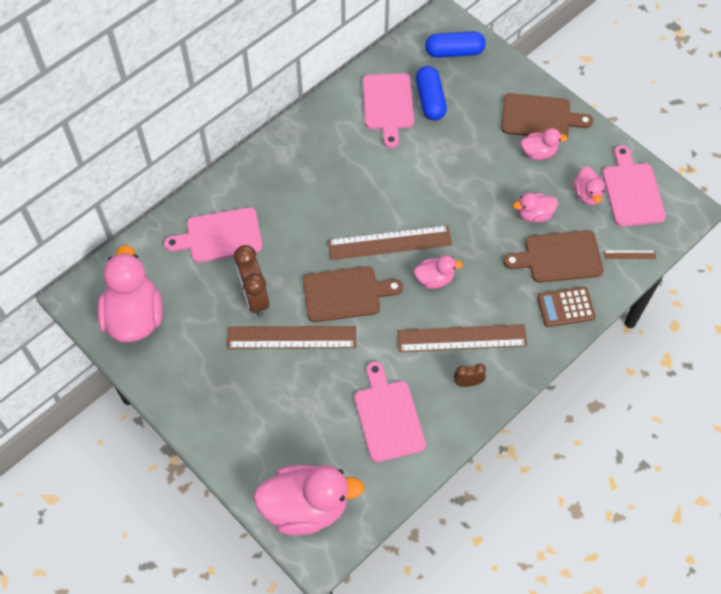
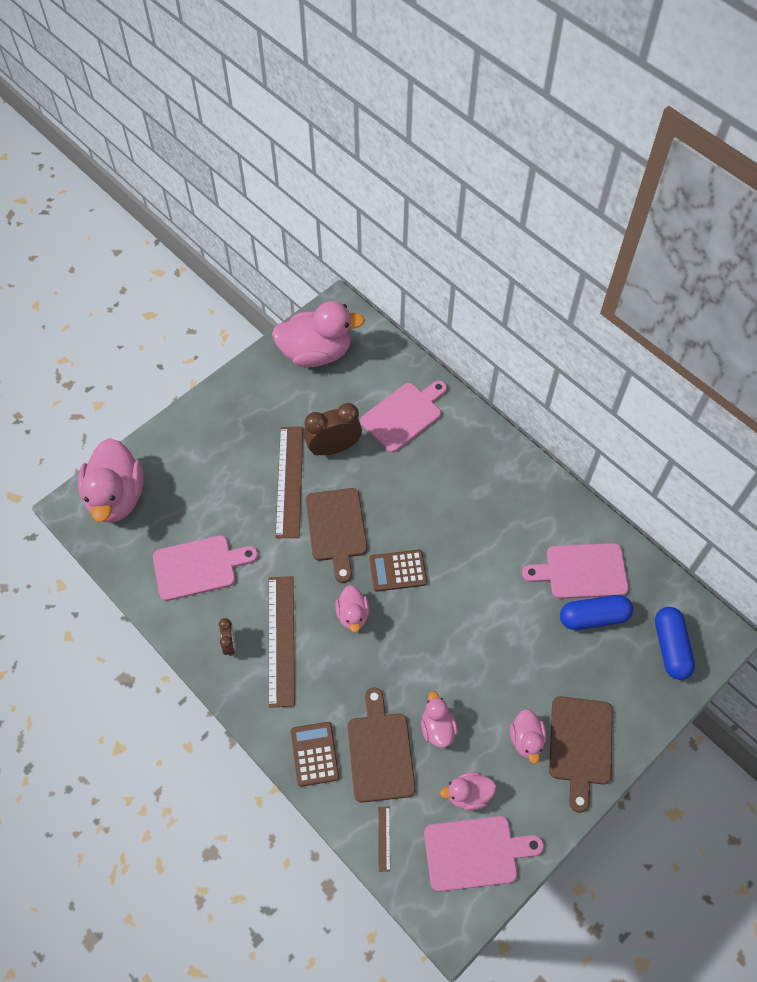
camera: 90 degrees right, 0 degrees up
(220, 236) = (404, 415): pink cutting board -> pink cutting board turned 60 degrees clockwise
(389, 243) = (398, 570): brown ruler -> brown calculator

